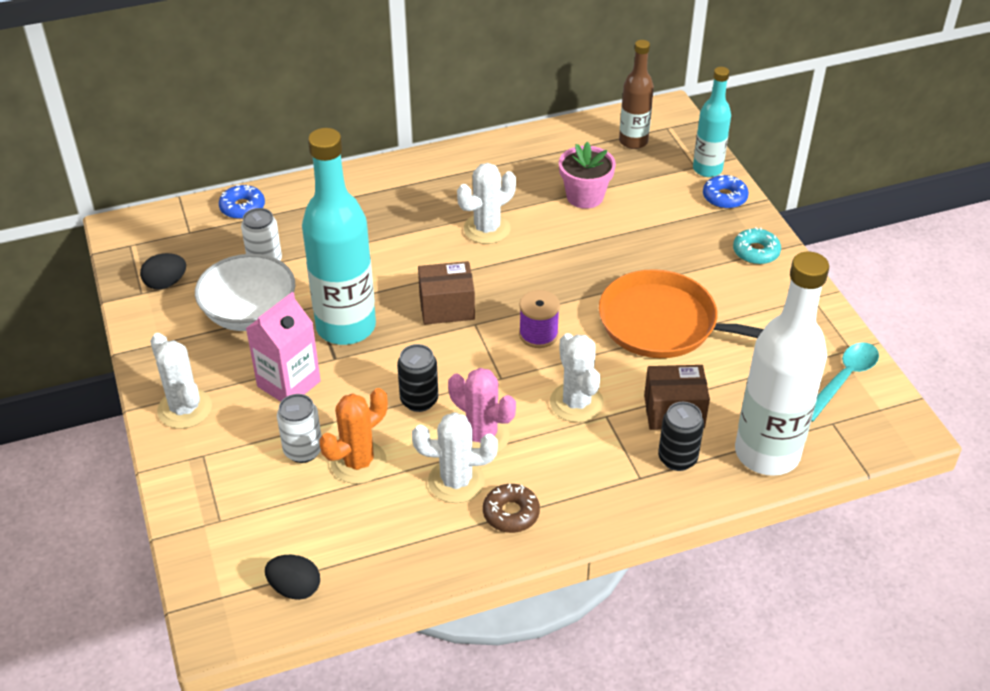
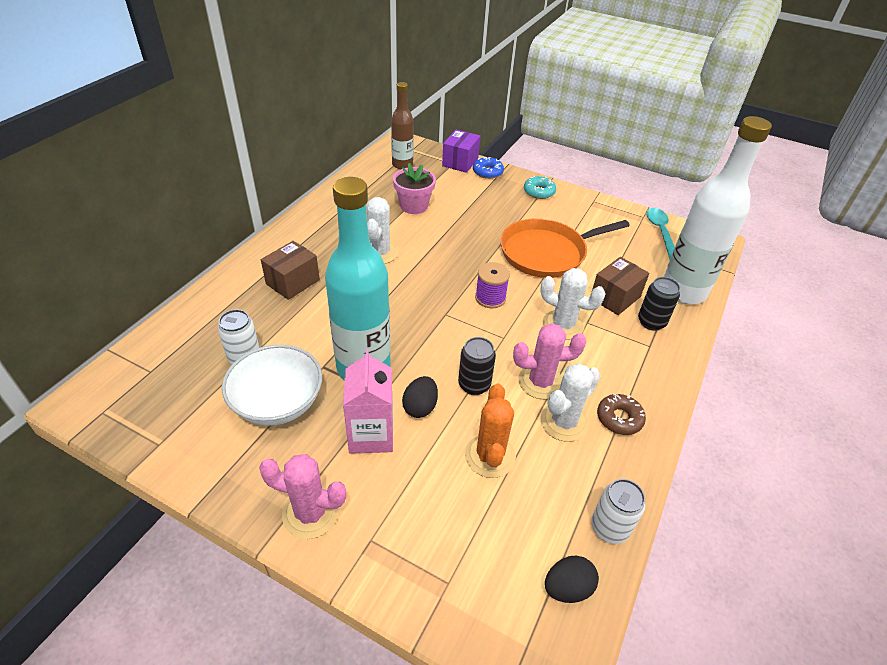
camera: 45 degrees left, 0 degrees up
(166, 283) = (174, 423): black egg -> black egg (420, 407)
(185, 409) = (310, 513): white cactus -> pink cactus
(242, 207) = (178, 329): blue donut -> none
(303, 450) = (442, 477): white can -> white can (609, 528)
(447, 307) = (415, 314): brown box -> brown box (293, 282)
(707, 169) = (460, 162): turquoise bottle -> purple box

